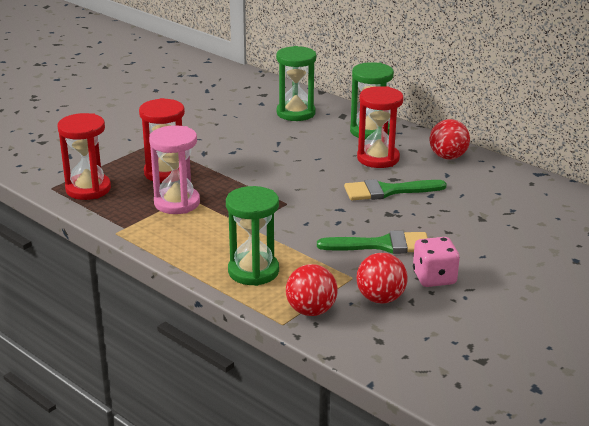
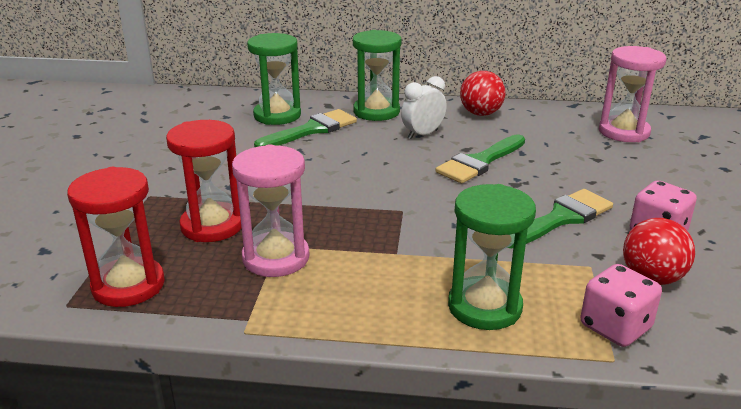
camera: 35 degrees left, 0 degrees up
(304, 131) = (312, 130): none -> green brush
(311, 311) = (615, 327): red ball -> pink dice
(378, 158) = (423, 134): red hourglass -> white clock
(542, 207) = (623, 132): none -> pink hourglass

